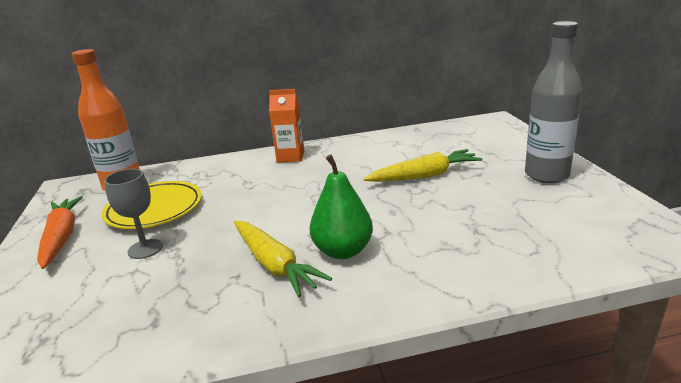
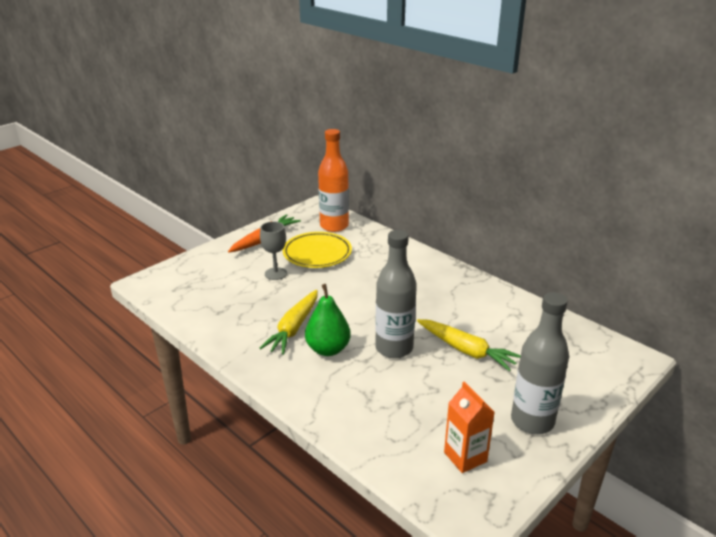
camera: 55 degrees right, 5 degrees up
(290, 157) = (437, 272): orange carton -> orange carton (465, 457)
(384, 210) = (394, 348): none -> grey bottle

